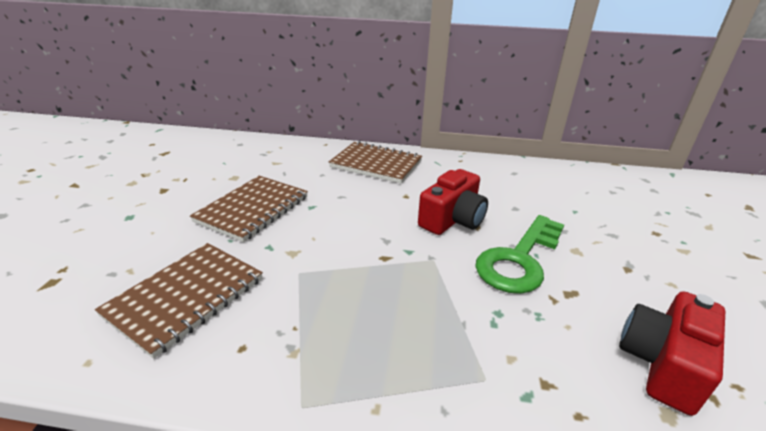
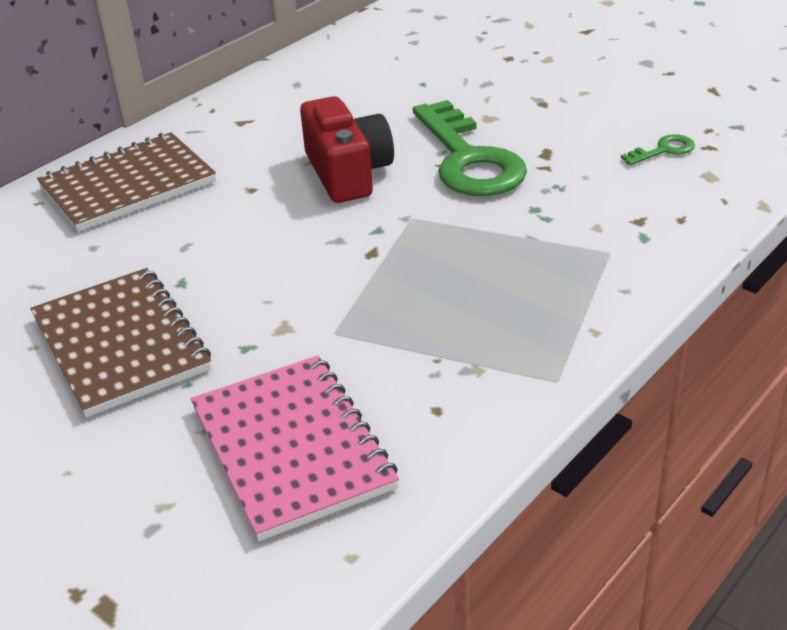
camera: 55 degrees left, 5 degrees up
(186, 297) = (291, 448): brown notebook -> pink notebook
(662, 364) = (663, 150): red camera -> green key

